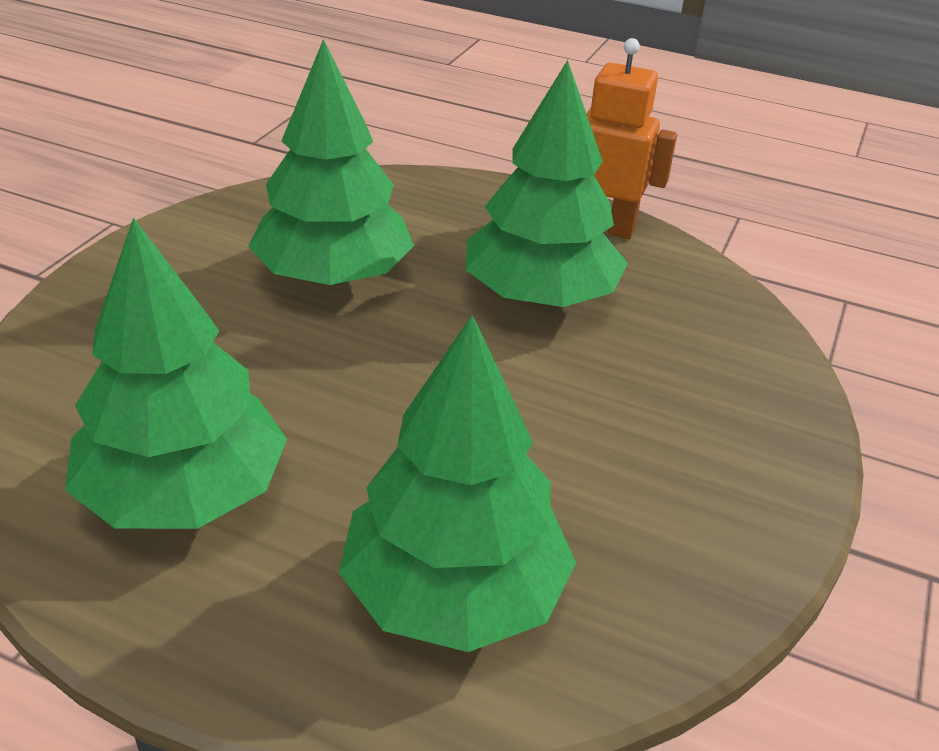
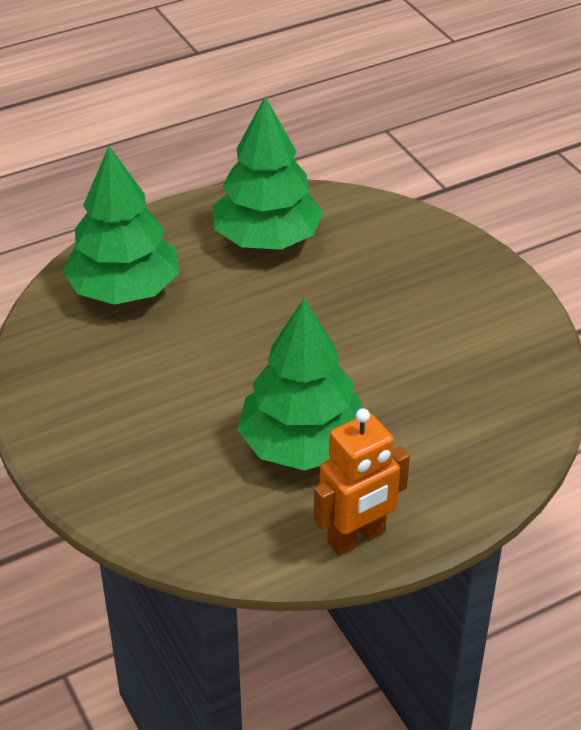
camera: 130 degrees right, 5 degrees up
(333, 276) = (410, 359): green tree -> none

